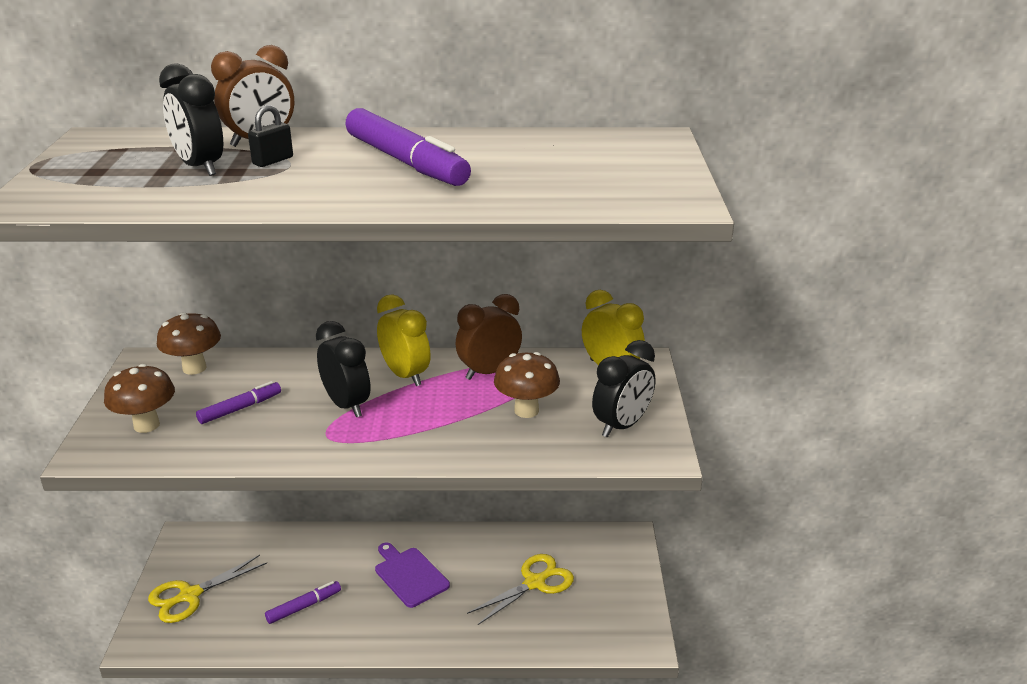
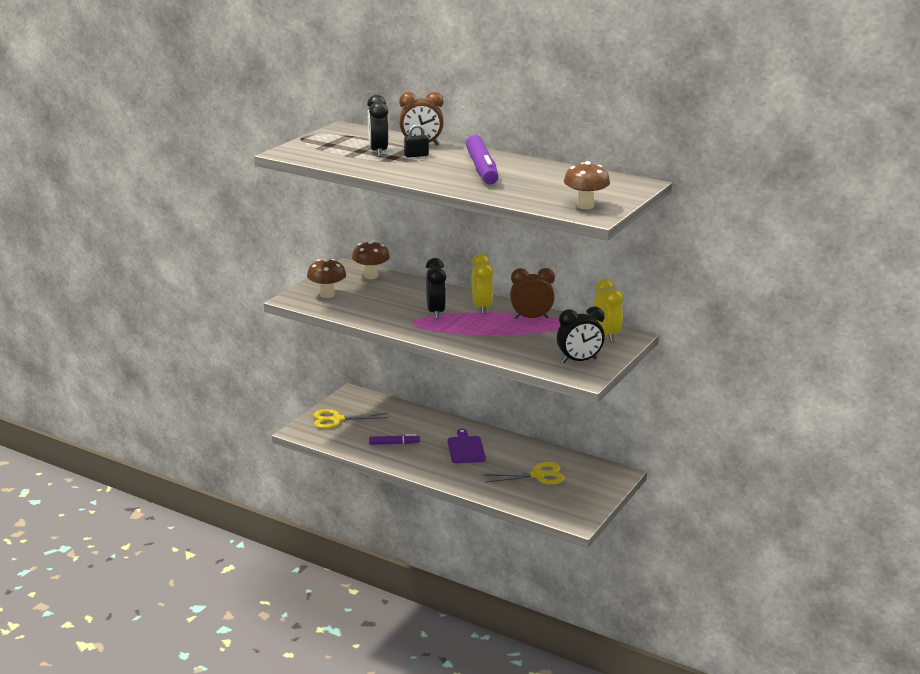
camera: 30 degrees right, 5 degrees down
(240, 408) = (379, 300): purple marker -> none
(526, 410) = (532, 340): brown mushroom -> brown mushroom (585, 206)

